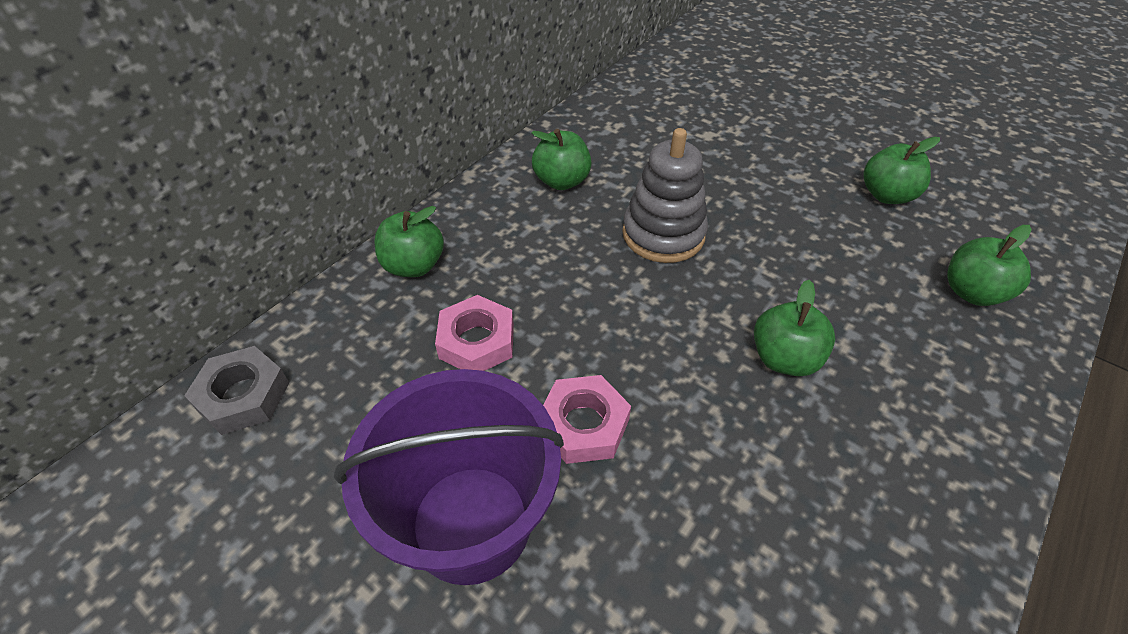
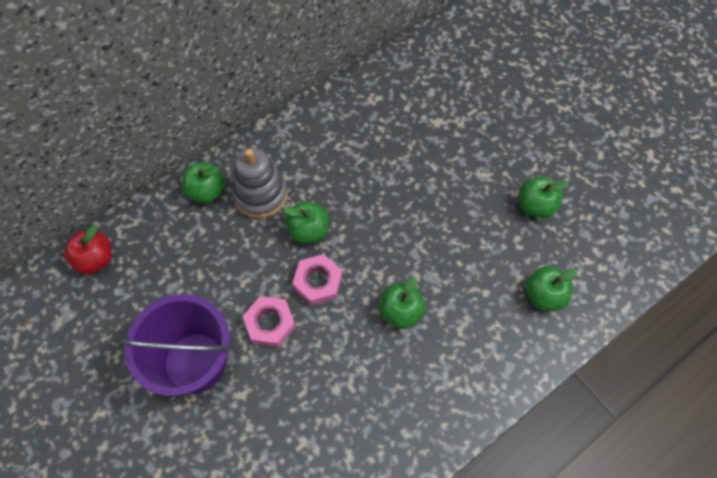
camera: 15 degrees right, 15 degrees up
(243, 396) = (95, 259): grey nut -> red apple
(477, 341) = (228, 255): pink nut -> pink nut (318, 282)
(562, 181) = (319, 143): green apple -> green apple (308, 231)
(663, 234) = (368, 203): grey stacking toy -> grey stacking toy (260, 194)

